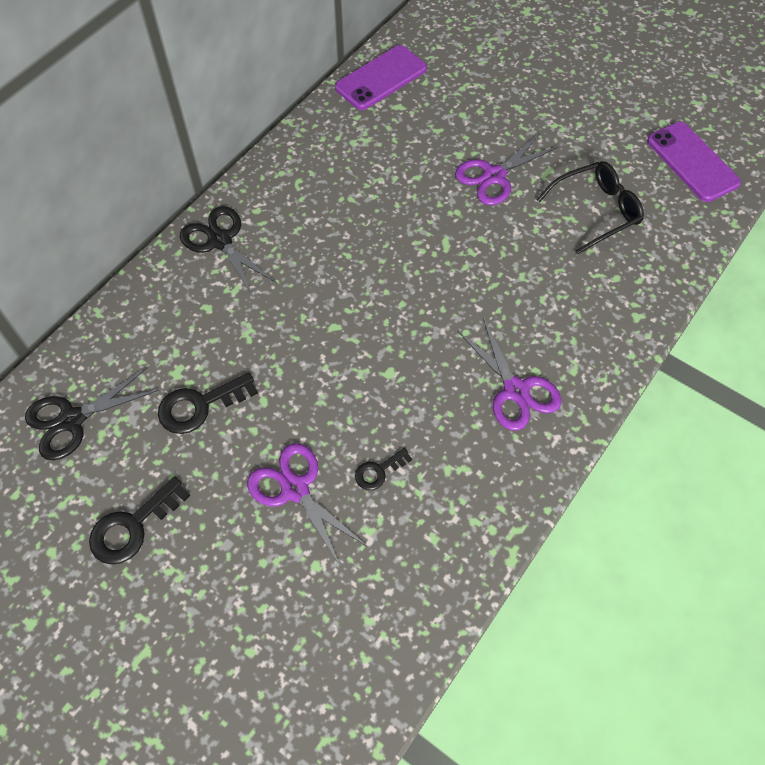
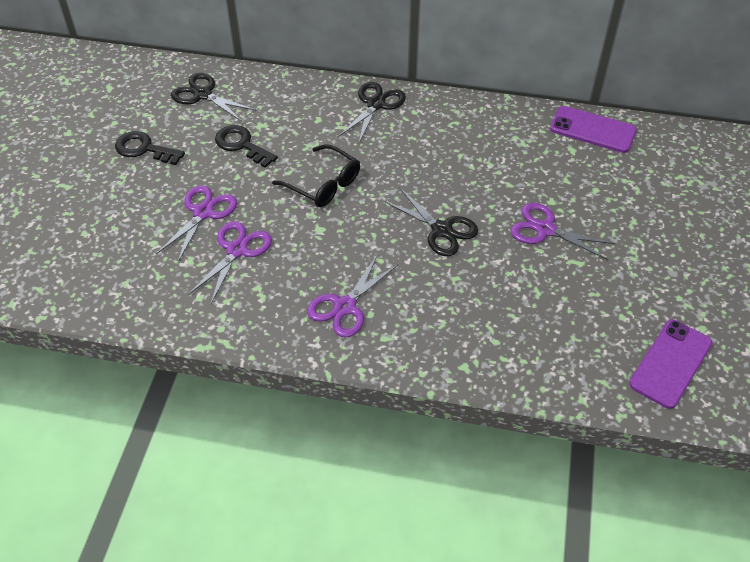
camera: 65 degrees right, 10 degrees down
(378, 471) = (237, 250): black key -> purple scissors
(450, 260) = (441, 230): none -> black scissors
(596, 211) = (558, 307): black glasses -> black glasses (323, 184)

